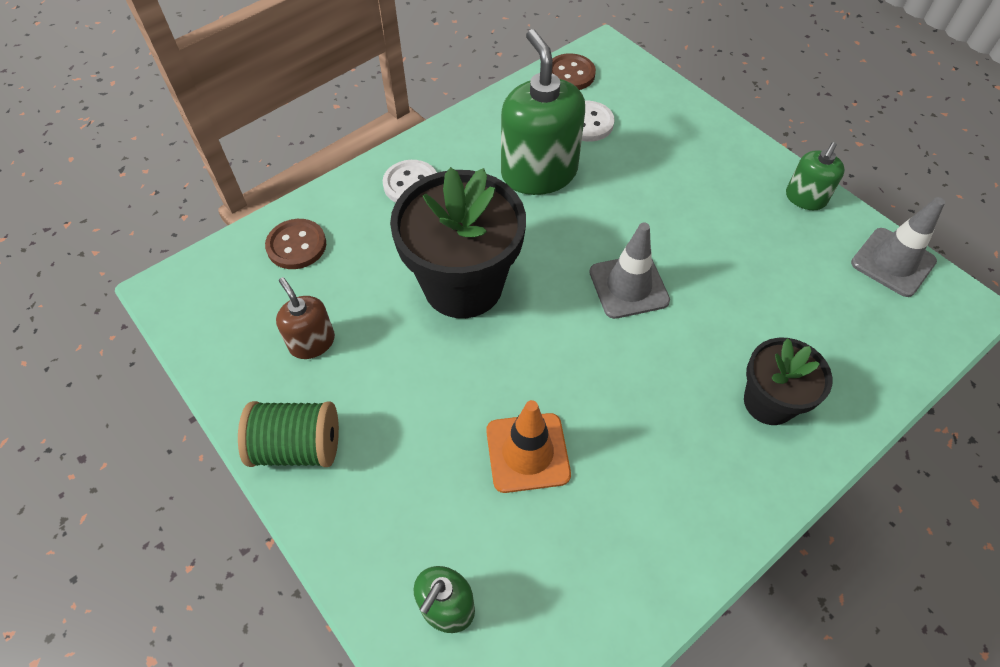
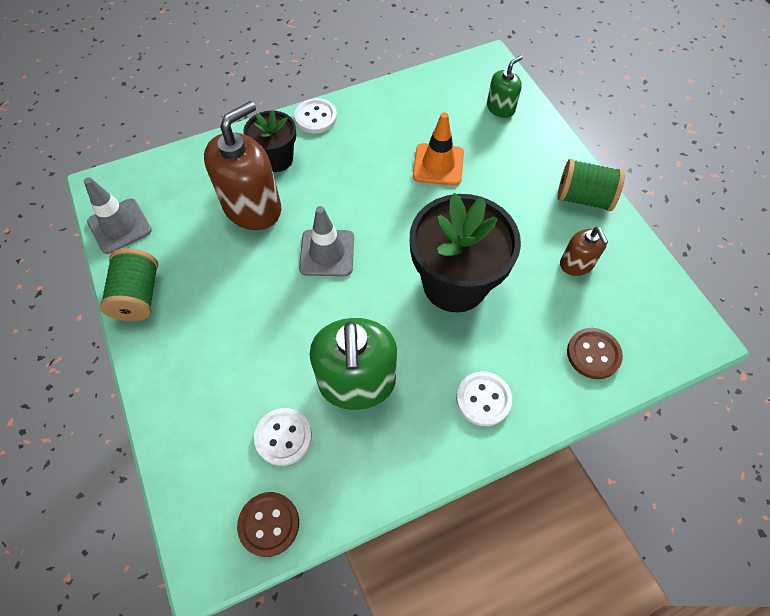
camera: 165 degrees left, 5 degrees up
(753, 322) = (253, 207): none -> brown soap dispenser
(756, 497) = (316, 117): none -> white button
(805, 198) = (138, 296): green soap dispenser -> green spool

